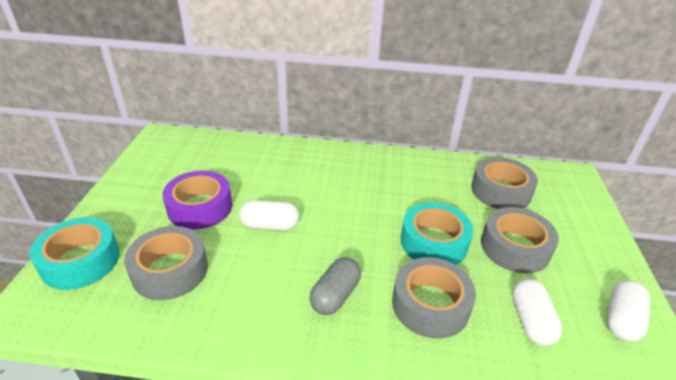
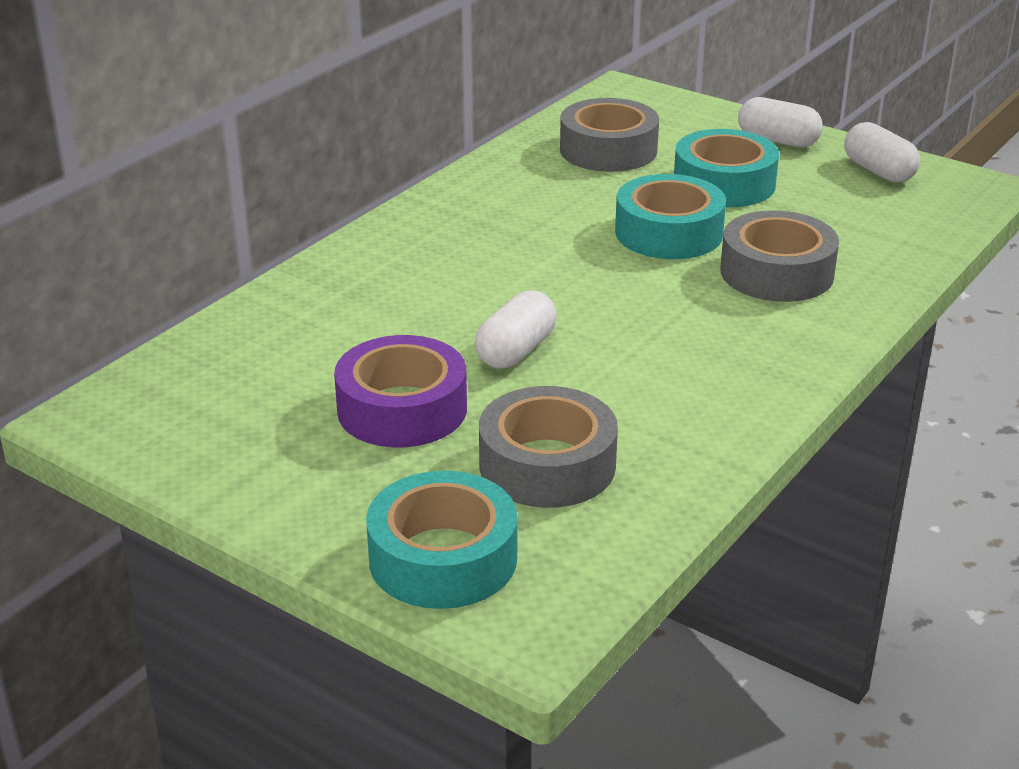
camera: 60 degrees left, 5 degrees down
(335, 295) = (711, 334): grey capsule -> none
(515, 247) = (724, 184): grey tape -> turquoise tape
(531, 321) = (845, 221): white capsule -> white capsule (778, 141)

